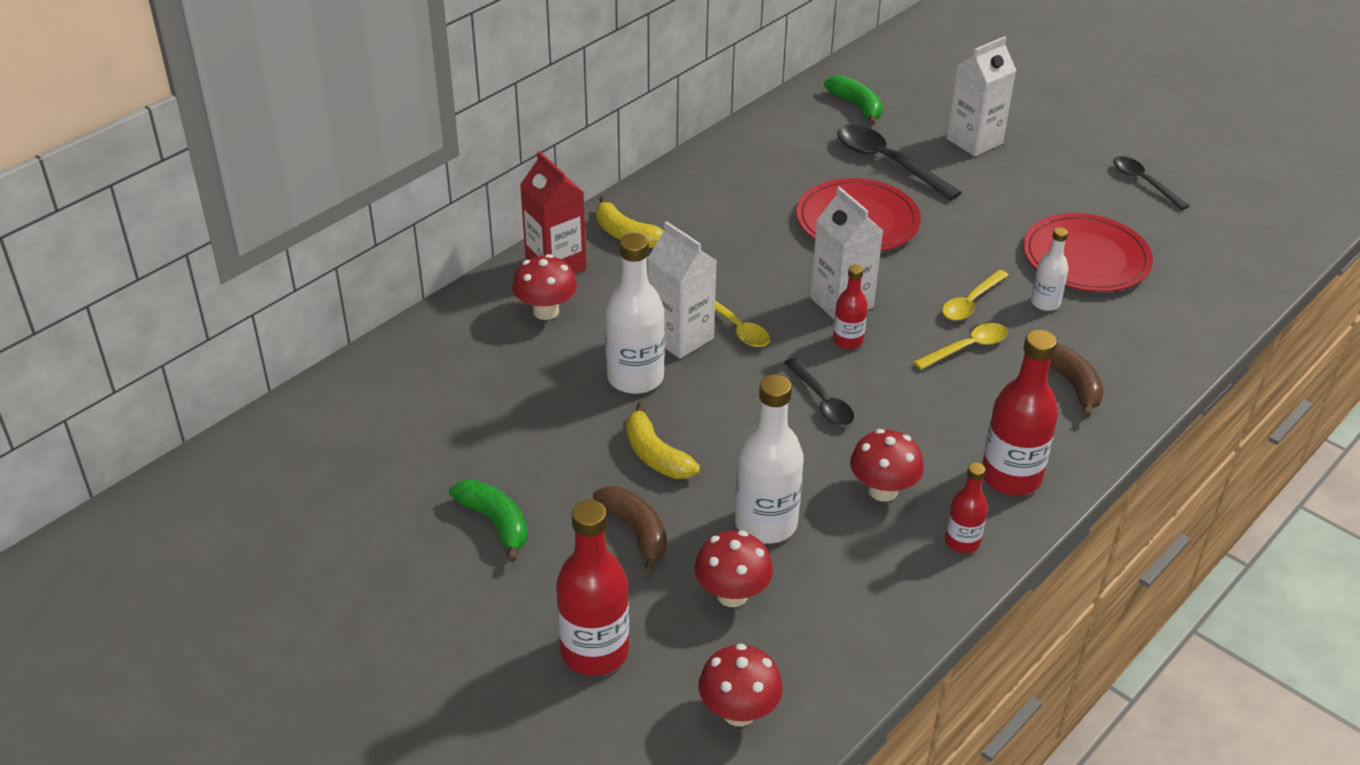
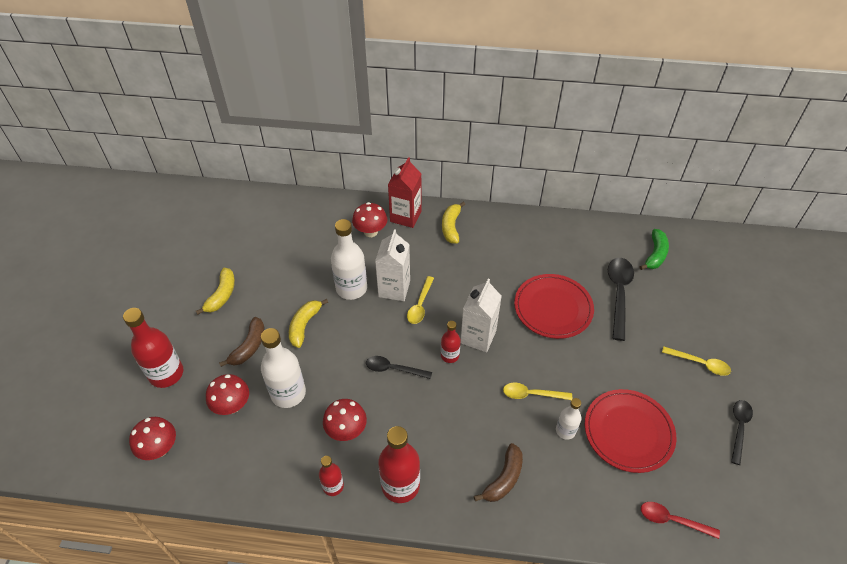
camera: 55 degrees right, 10 degrees up
(495, 522) = (222, 295): green banana -> yellow banana
(821, 401) = (393, 369): black spoon -> black spoon turned 75 degrees clockwise
(967, 348) = (491, 412): yellow spoon -> yellow spoon (700, 363)
(974, 141) = (683, 322): white carton -> none
(1218, 287) = (672, 520): none -> red spoon

